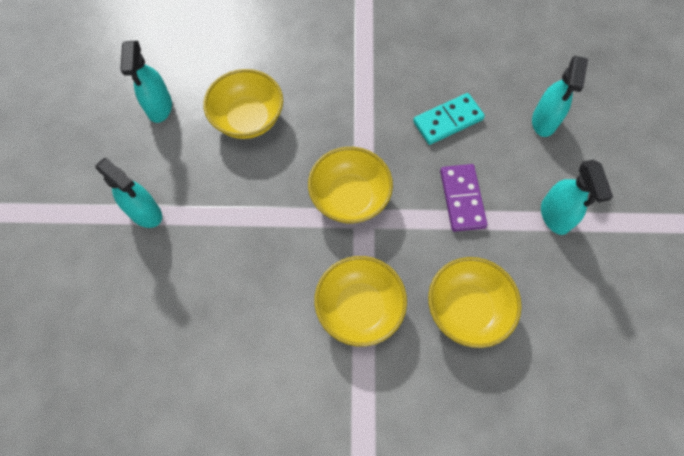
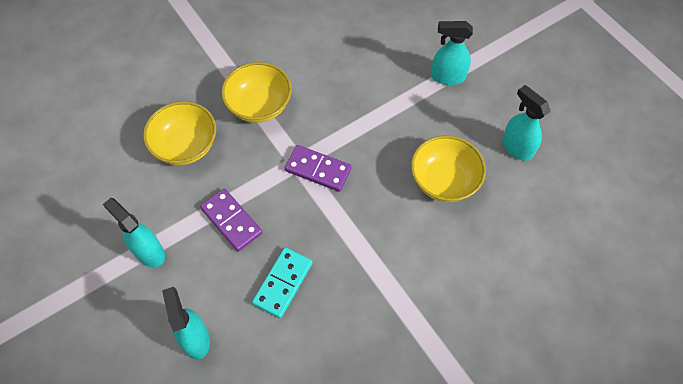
camera: 145 degrees right, 5 degrees down
(349, 197) = (318, 170): yellow bowl -> purple domino

